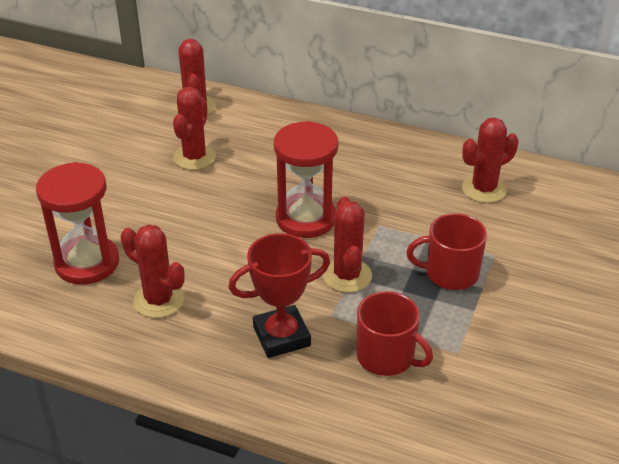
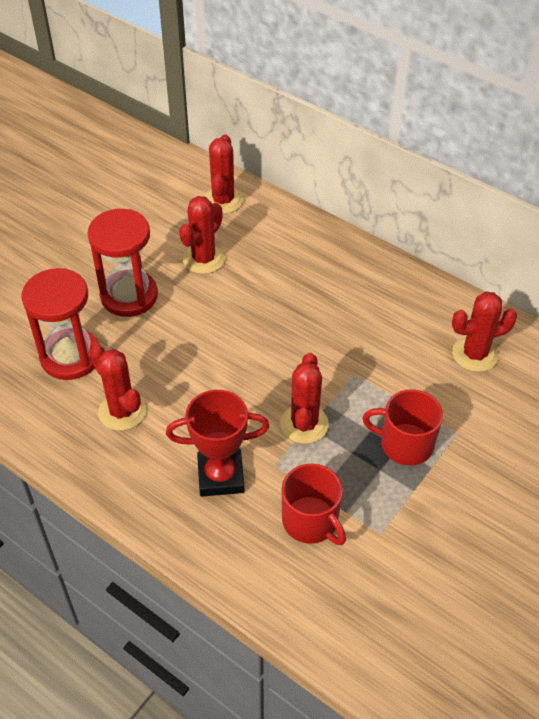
camera: 15 degrees right, 10 degrees up
(306, 218) = (286, 351): red hourglass -> red hourglass (129, 296)

